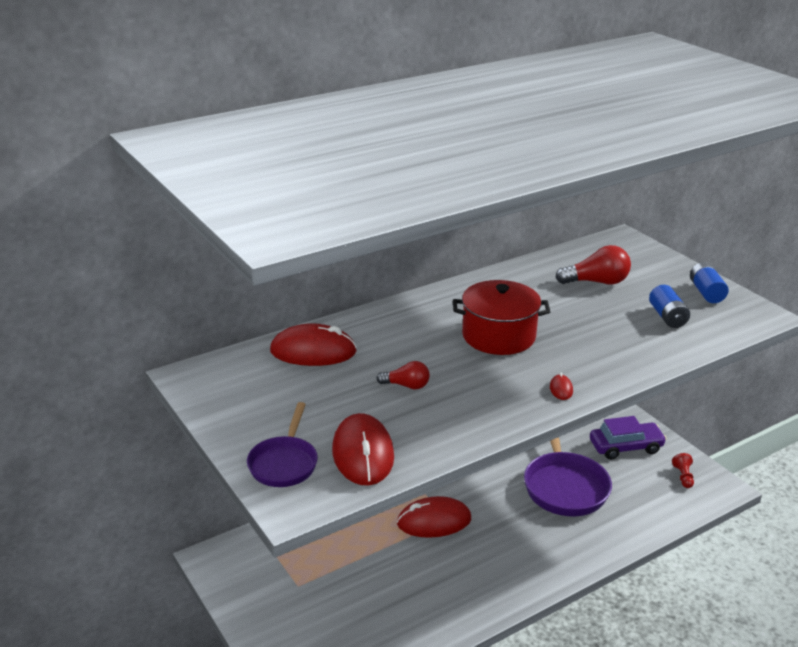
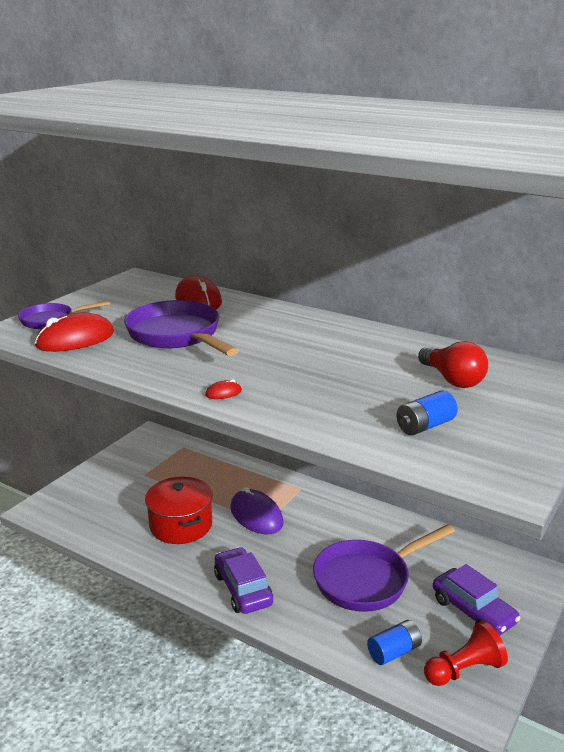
camera: 65 degrees right, 5 degrees down
(406, 385) = (177, 336): red light bulb -> purple pan
(434, 521) = (256, 515): red mouse -> purple mouse
(498, 336) = (289, 354): red pot -> red pot (181, 525)
(540, 564) = (243, 589): none -> purple car
(683, 477) = (464, 670): red pawn -> red pawn, size x1.76
(706, 292) = (517, 442): blue battery -> blue battery (394, 652)

